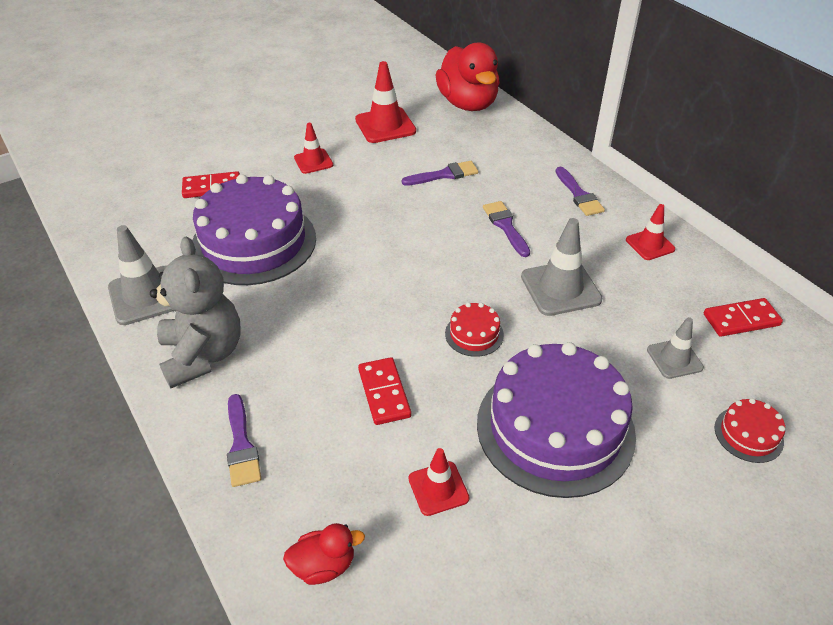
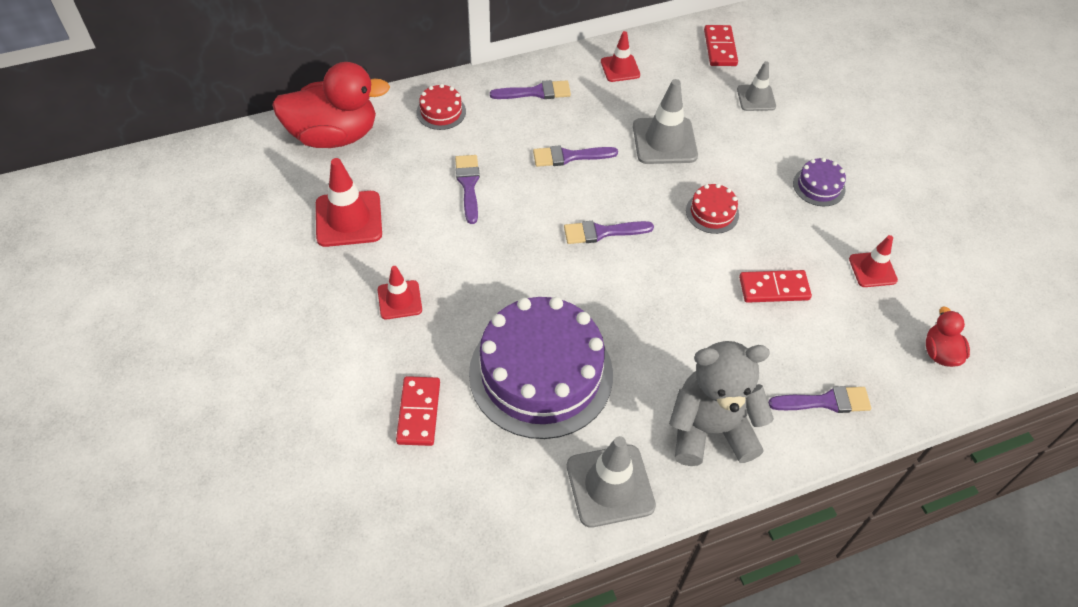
camera: 80 degrees left, 10 degrees up
(418, 258) = (602, 232): none -> purple brush
(555, 428) = (819, 186): purple cake -> purple cake, size x0.42
(748, 434) = (830, 85): red cake -> red cake (441, 112)

